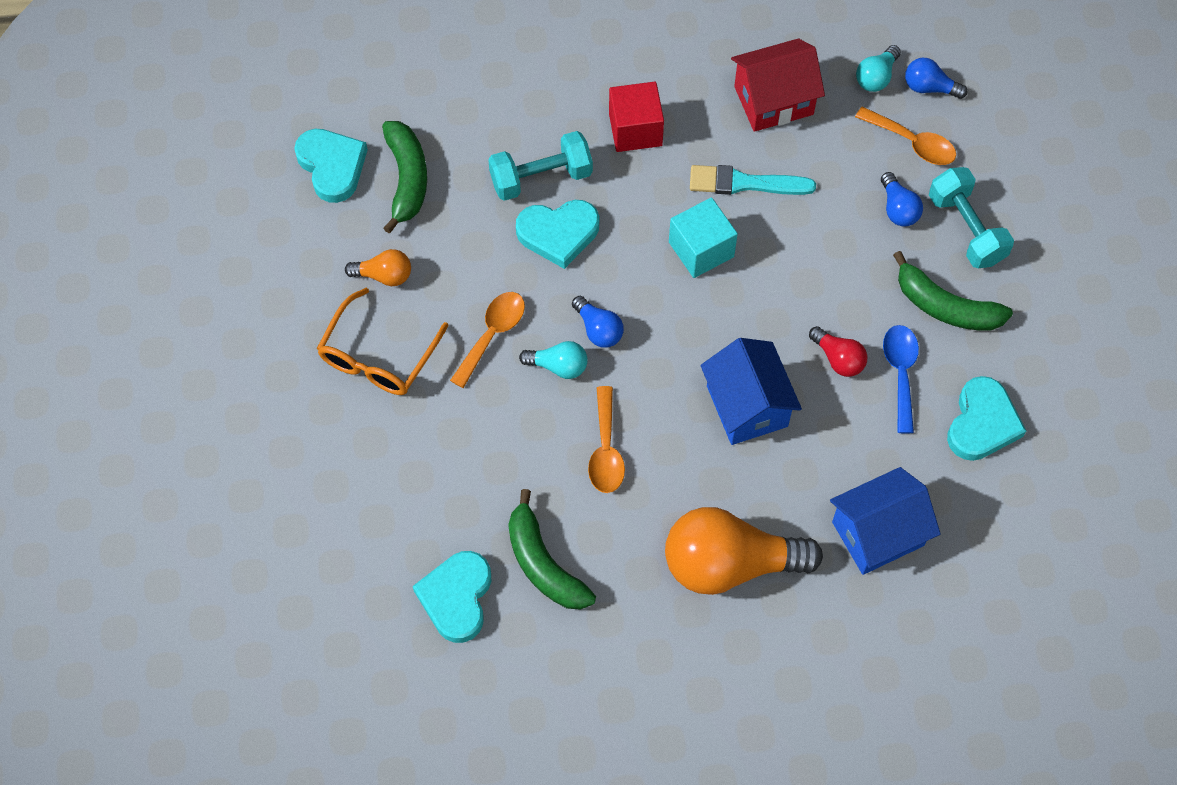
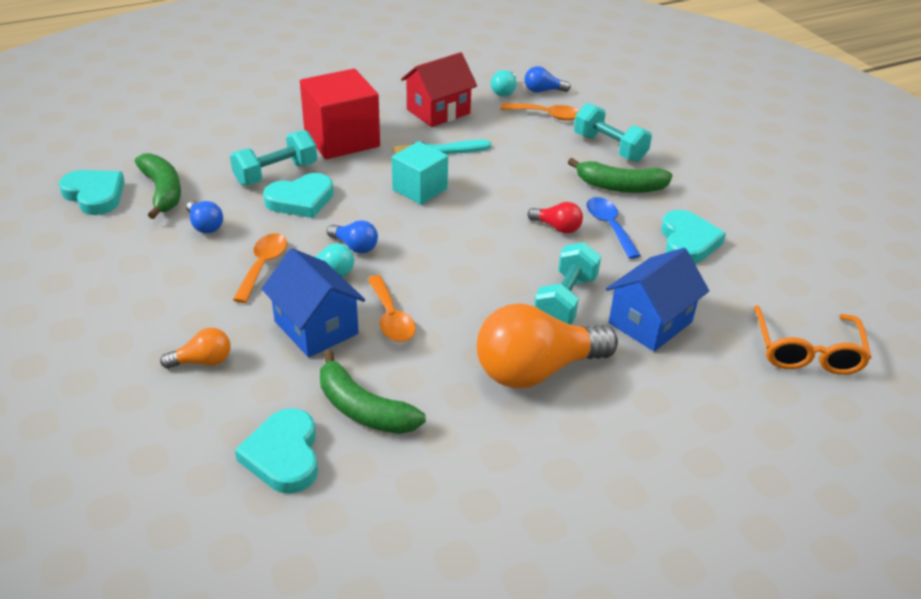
camera: 20 degrees left, 25 degrees down
(378, 356) = (160, 298): orange glasses -> orange glasses (807, 351)
(384, 275) = (155, 248): orange light bulb -> orange light bulb (203, 361)
(635, 129) = (342, 139): red cube -> red cube, size x1.59
(747, 406) = (499, 267): blue house -> blue house (316, 327)
(799, 477) = (565, 301): none -> turquoise dumbbell
(898, 209) = (555, 146): blue light bulb -> blue light bulb (205, 226)

